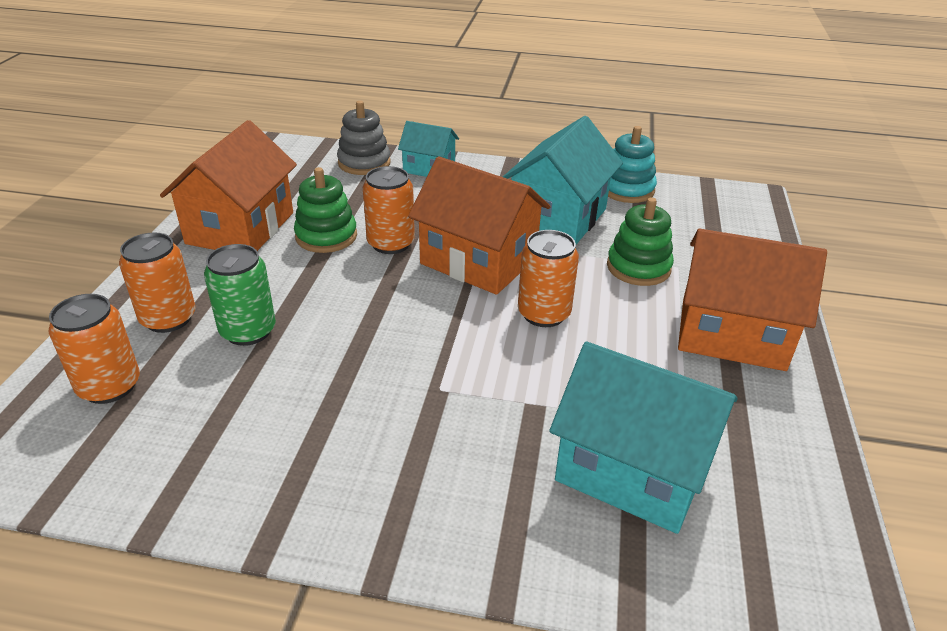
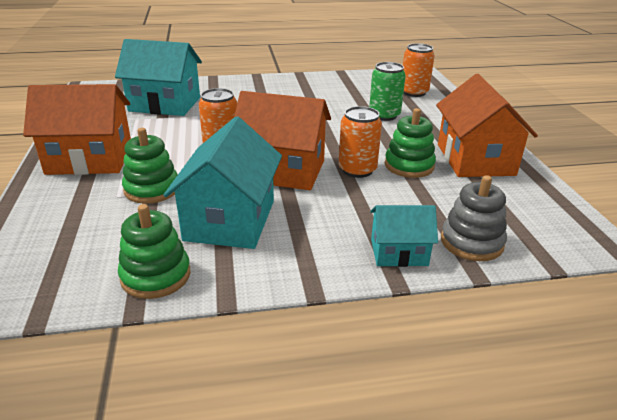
camera: 160 degrees right, 5 degrees down
(168, 318) = (431, 113): orange can -> none
(627, 189) = (156, 276): turquoise stacking toy -> green stacking toy

